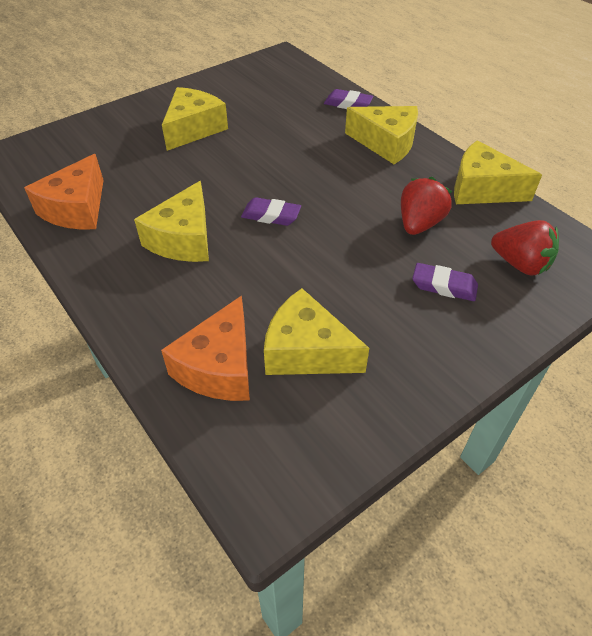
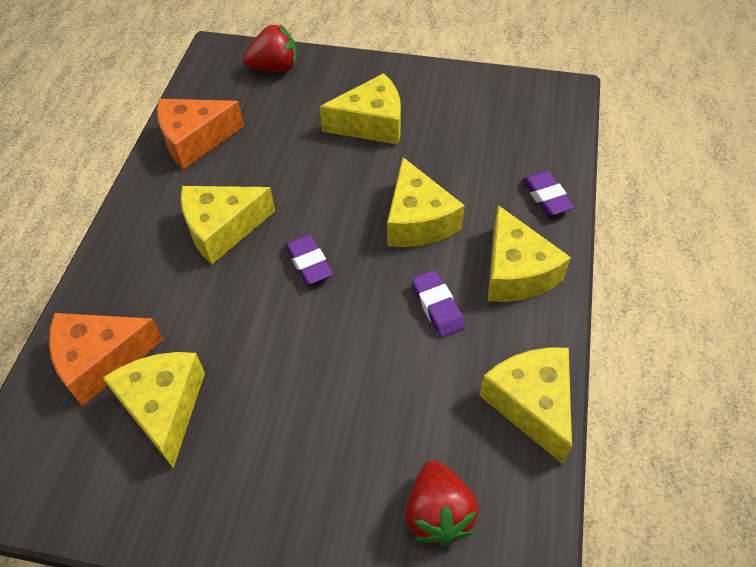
camera: 50 degrees right, 5 degrees up
(300, 155) = (418, 220): none -> yellow cheese
(419, 224) = (413, 383): red strawberry -> red strawberry (275, 68)
(444, 286) = (339, 462): purple eraser -> purple eraser (437, 306)

